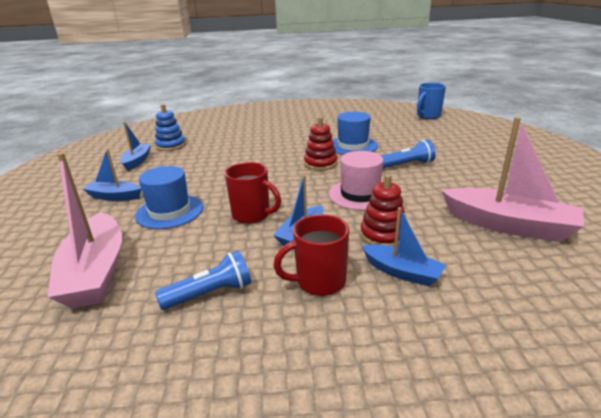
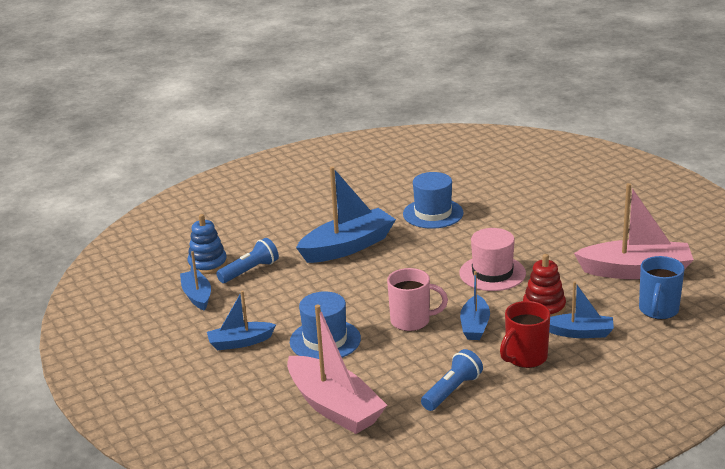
camera: 25 degrees left, 0 degrees up
(252, 215) = (412, 321): red mug -> pink mug
(269, 154) = (348, 247): none -> blue boat
(320, 164) = (420, 246): red stacking toy -> none
(407, 165) = (510, 226): blue flashlight -> blue flashlight (250, 271)
(428, 116) = (482, 146): blue mug -> blue mug (658, 310)

